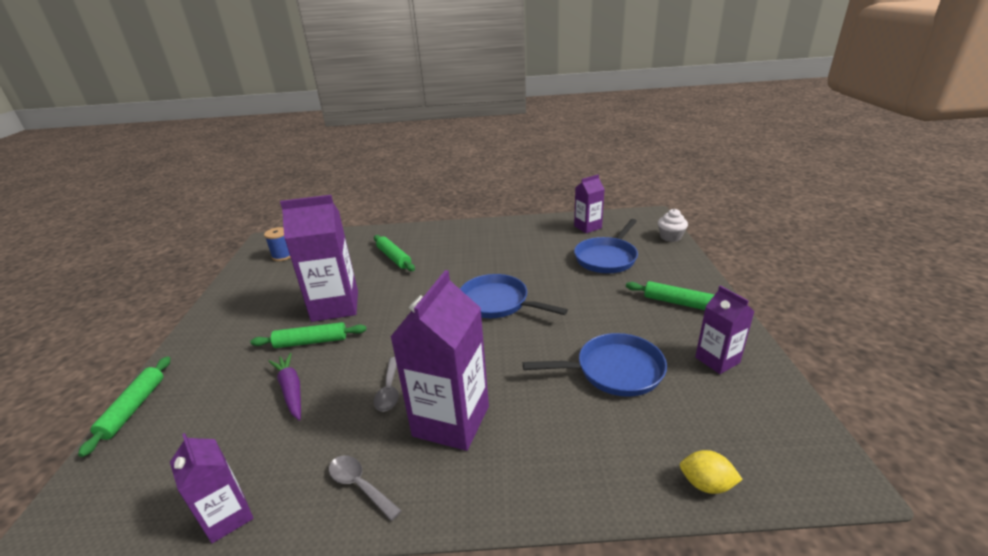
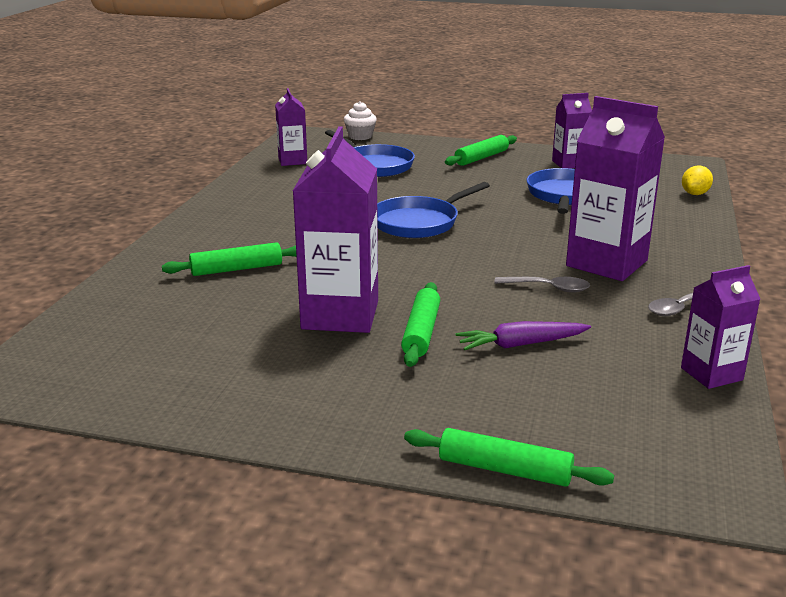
camera: 75 degrees left, 5 degrees down
(283, 256) = (105, 362): blue spool -> none

